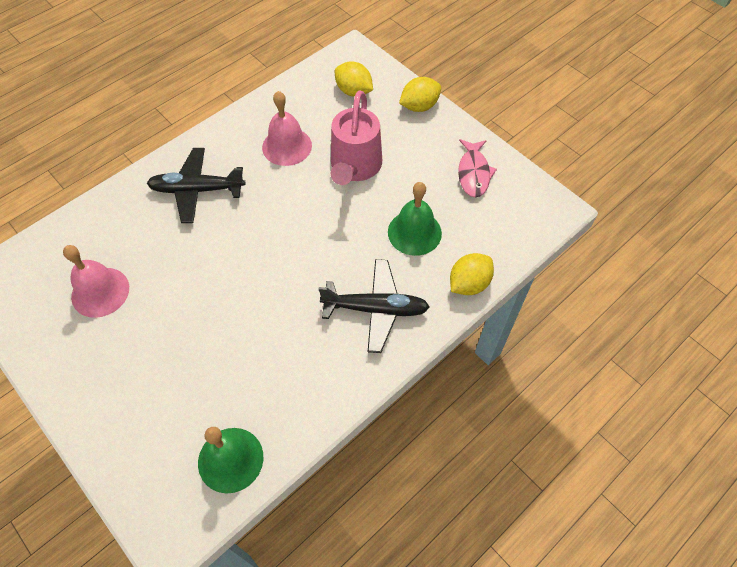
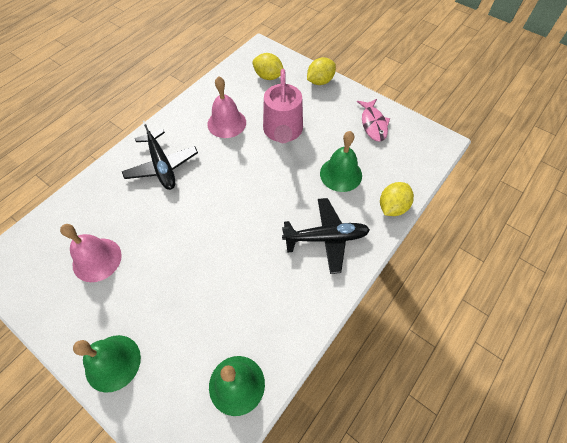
camera: 10 degrees left, 0 degrees up
(98, 411) = (113, 362): none -> green bell
(197, 190) = (162, 166): black plane -> black plane turned 105 degrees counterclockwise

